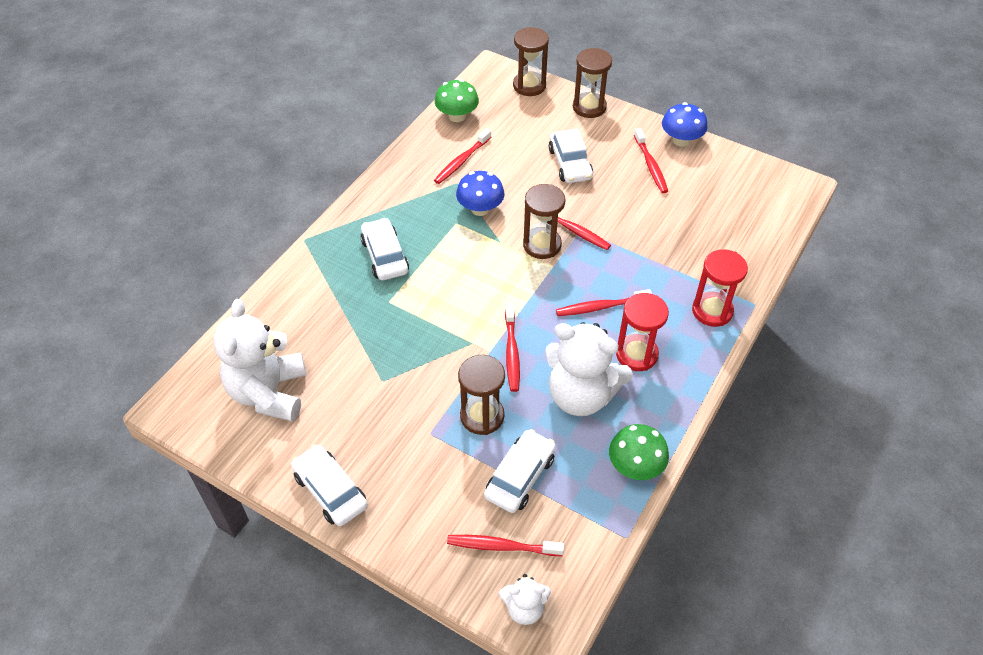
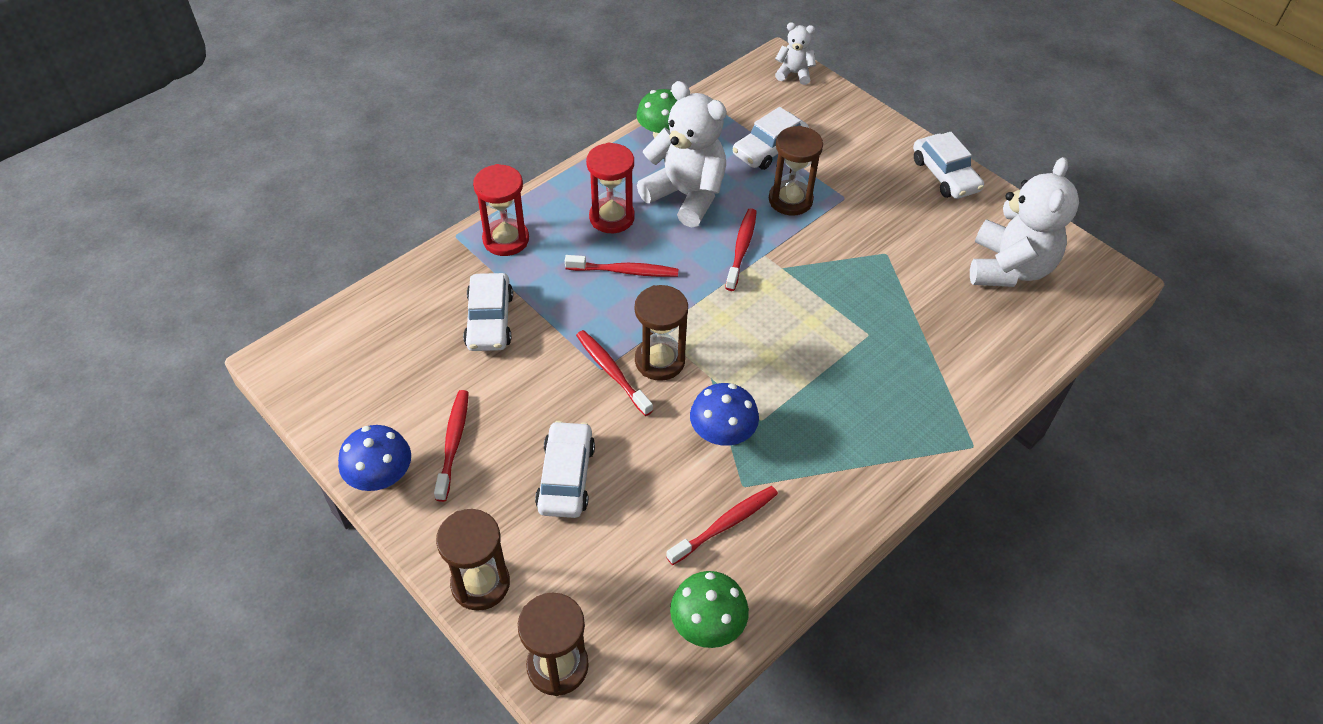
camera: 165 degrees left, 0 degrees up
(385, 256) = (865, 394): white car -> white car (489, 320)
(501, 546) = (800, 109): red toothbrush -> none

